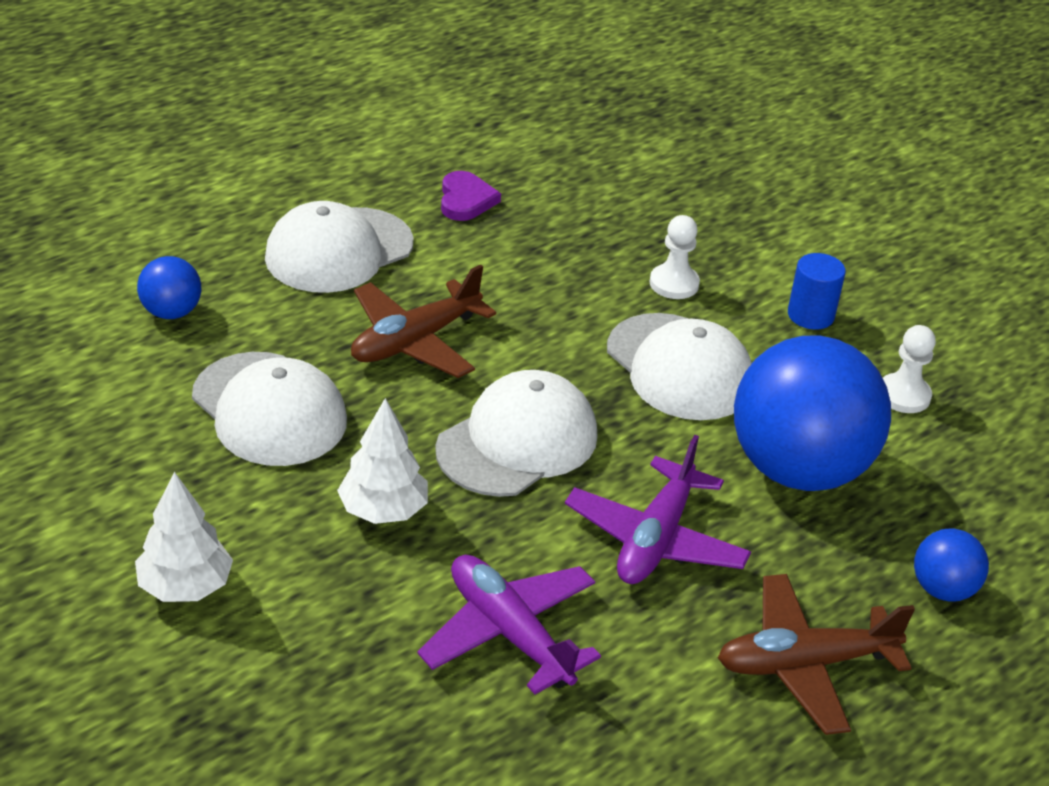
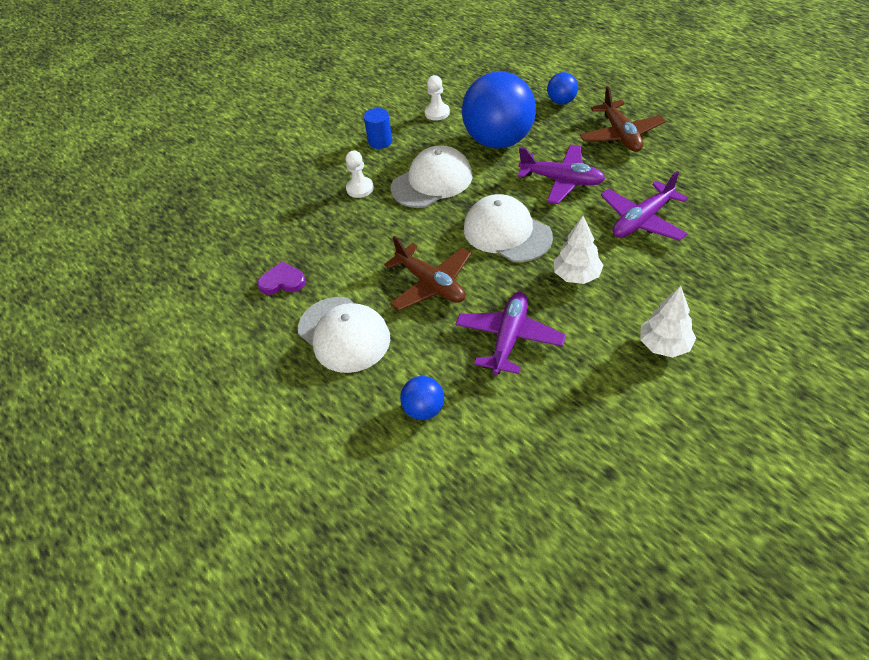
camera: 85 degrees left, 10 degrees up
(269, 409) = (509, 338): white cap -> purple plane

